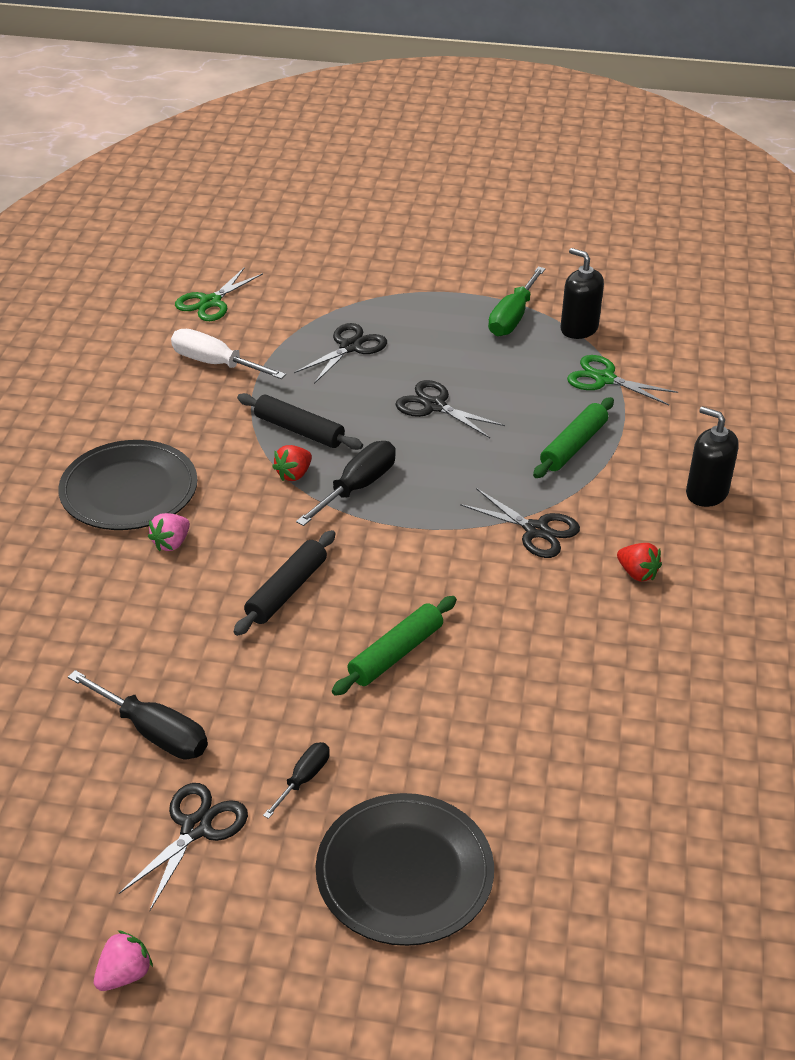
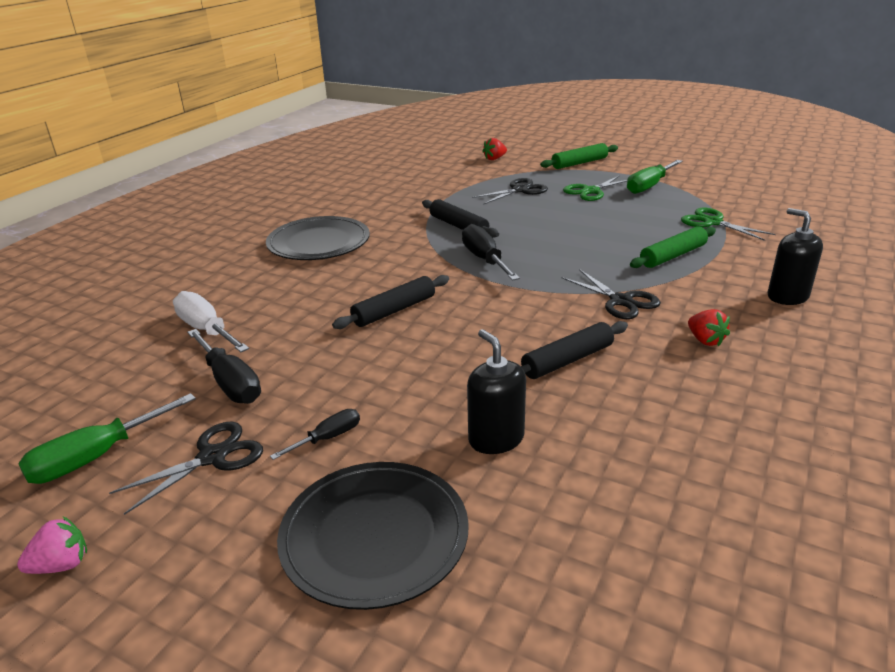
camera: 20 degrees right, 10 degrees down
(68, 857) = (96, 457): none -> green screwdriver
(171, 543) = (327, 273): pink strawberry -> none
(210, 302) = (436, 163): green scissors -> green scissors (591, 191)
(215, 363) = (420, 190): white screwdriver -> white screwdriver (206, 329)
(294, 474) = (441, 247): red strawberry -> red strawberry (494, 159)
(357, 487) = (485, 259): black screwdriver -> black screwdriver turned 75 degrees counterclockwise
(396, 654) = (460, 363): green rolling pin -> green rolling pin (579, 163)
(434, 406) = (567, 224): black scissors -> none
(507, 628) = (567, 360): none -> black rolling pin
(579, 329) = (700, 195): black soap dispenser -> black soap dispenser (496, 439)

